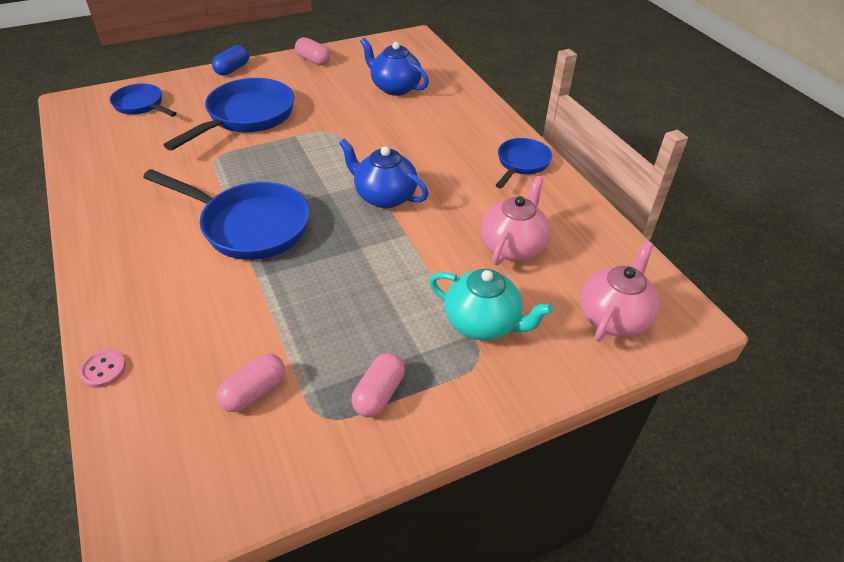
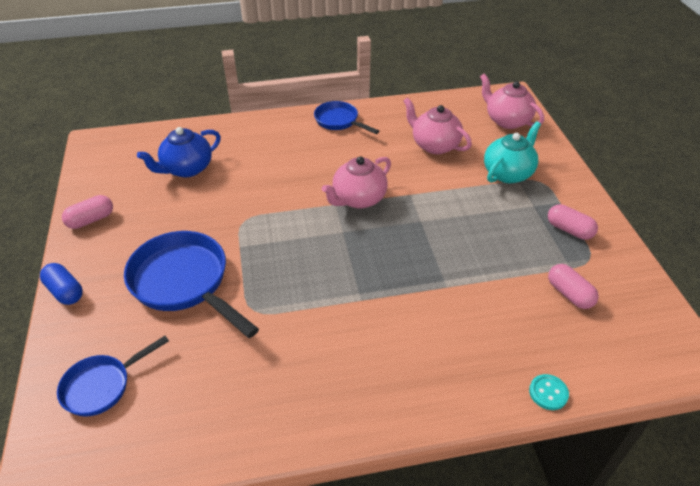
camera: 75 degrees left, 0 degrees up
(103, 370) = (548, 393): pink button -> turquoise button
(249, 226) = (376, 288): blue pan -> none
(384, 196) = (358, 199): blue teapot -> pink teapot

